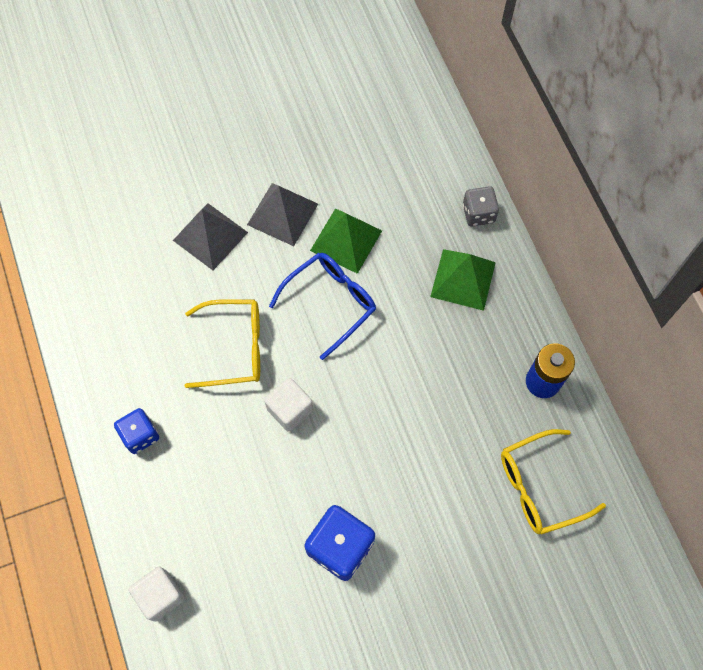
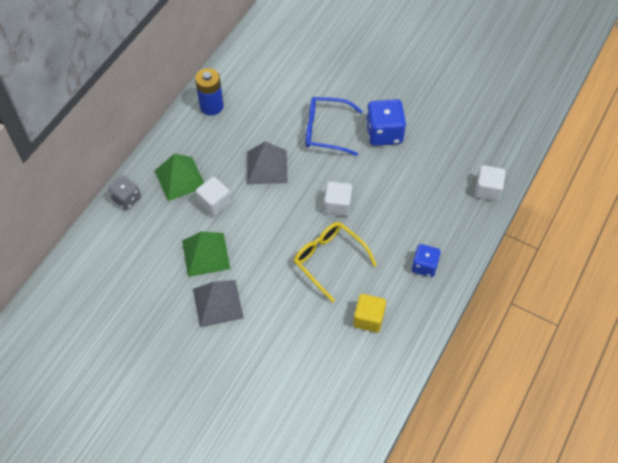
camera: 130 degrees left, 10 degrees down
(139, 332) = (368, 319): none -> yellow cube
(210, 236) = (270, 332): grey pyramid -> grey pyramid (267, 167)
(330, 303) = (255, 232): blue glasses -> blue glasses (326, 130)
(401, 290) = (214, 203): none -> white cube
(540, 486) = (271, 75): yellow glasses -> none

